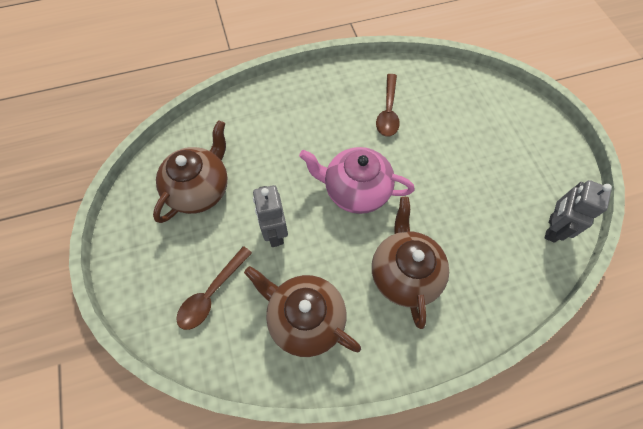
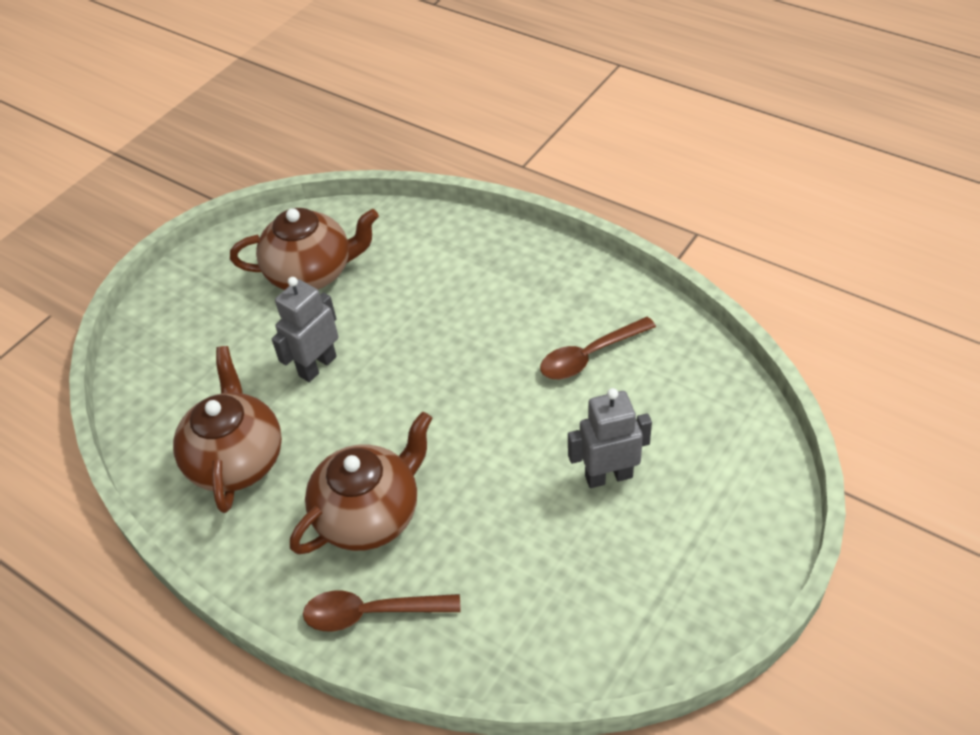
camera: 55 degrees right, 15 degrees down
(211, 293) = (202, 366): brown spoon -> brown spoon (371, 613)
(355, 190) = (439, 399): pink teapot -> none
(551, 228) = (587, 638): grey robot -> grey robot (608, 476)

